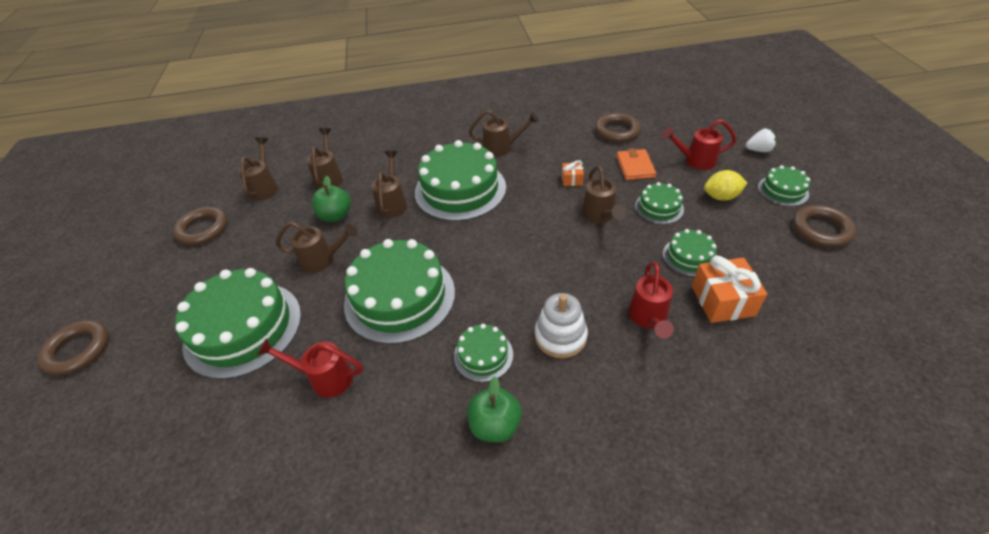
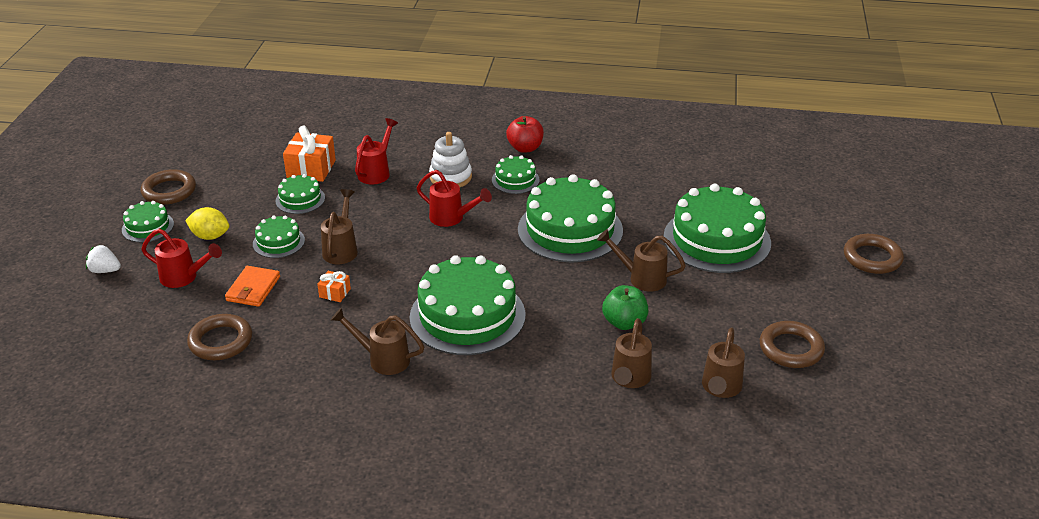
camera: 165 degrees left, 10 degrees down
(324, 378) = (642, 194): red watering can -> red watering can (452, 218)
(393, 203) = (553, 320): brown watering can -> none
(495, 425) = (525, 148): green apple -> red apple

